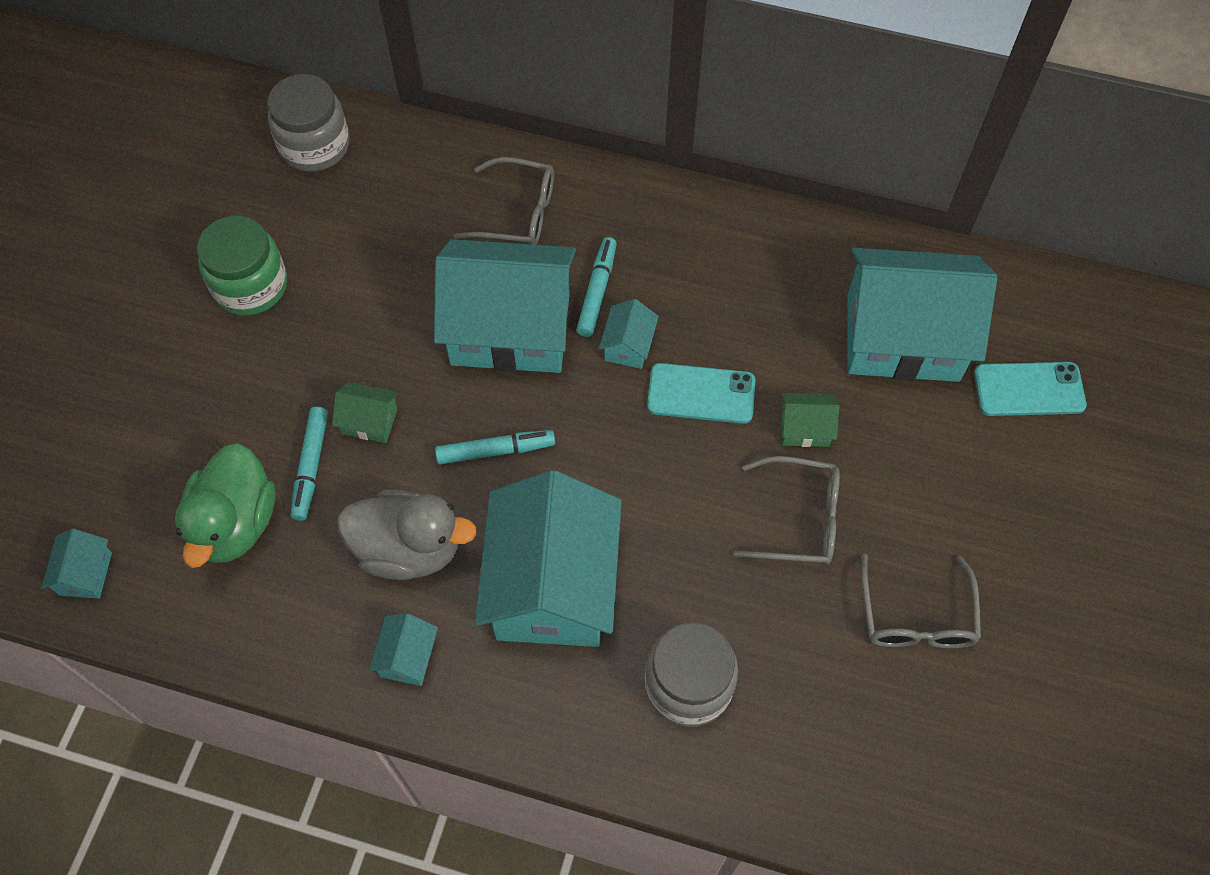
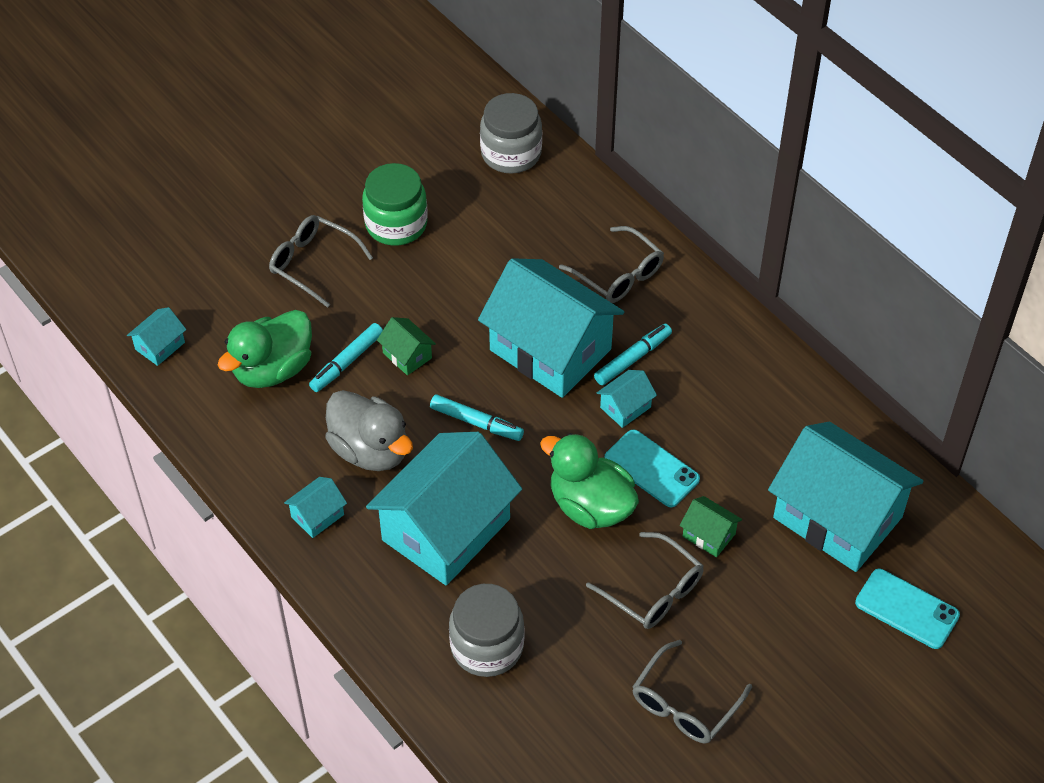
camera: 35 degrees right, 10 degrees down
(190, 379) = (312, 263): none -> grey glasses
(673, 469) = (590, 506): none -> green duck

